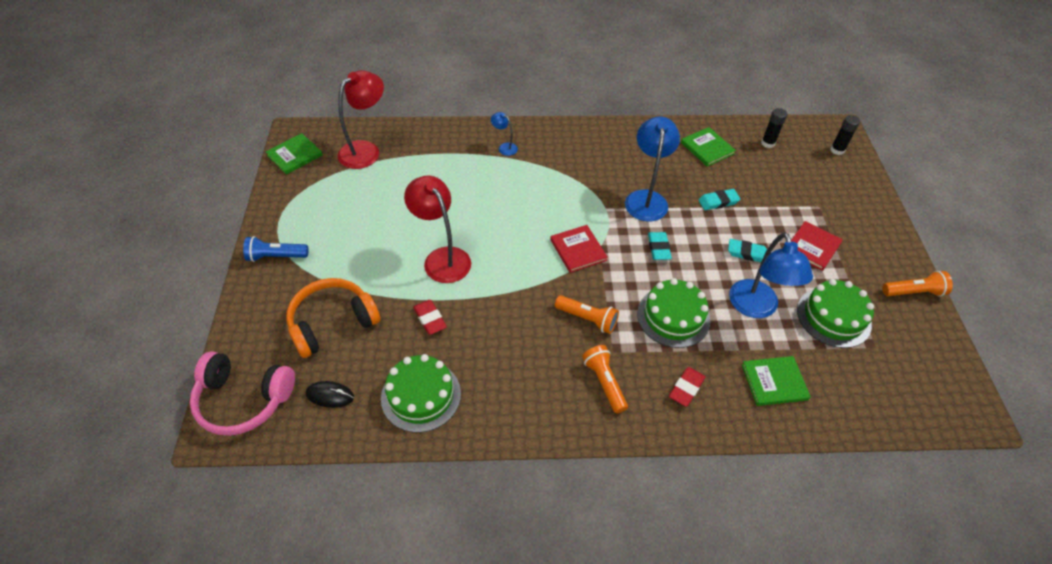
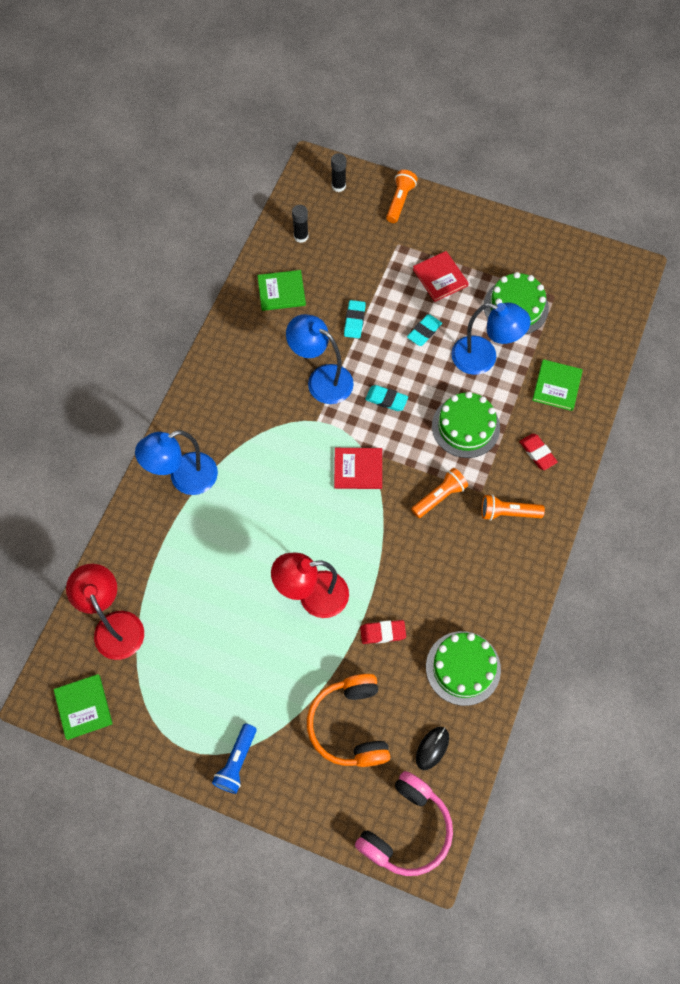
camera: 65 degrees left, 15 degrees up
(504, 147) = (184, 478): blue lamp -> blue lamp, size x2.11
(913, 292) = (516, 234): orange flashlight -> orange flashlight (400, 201)

